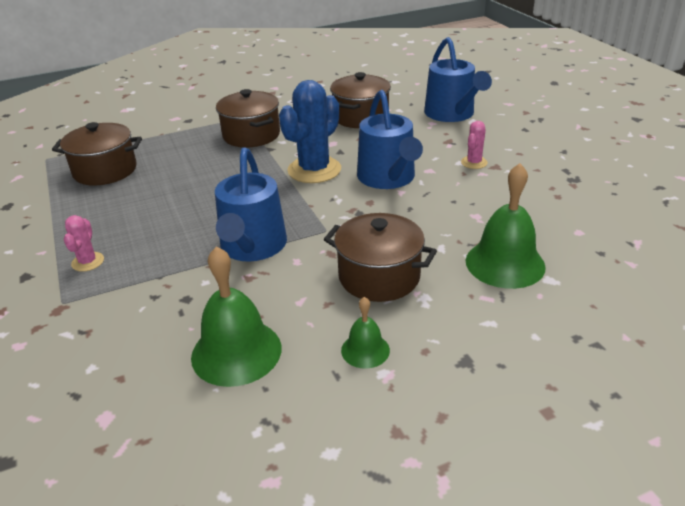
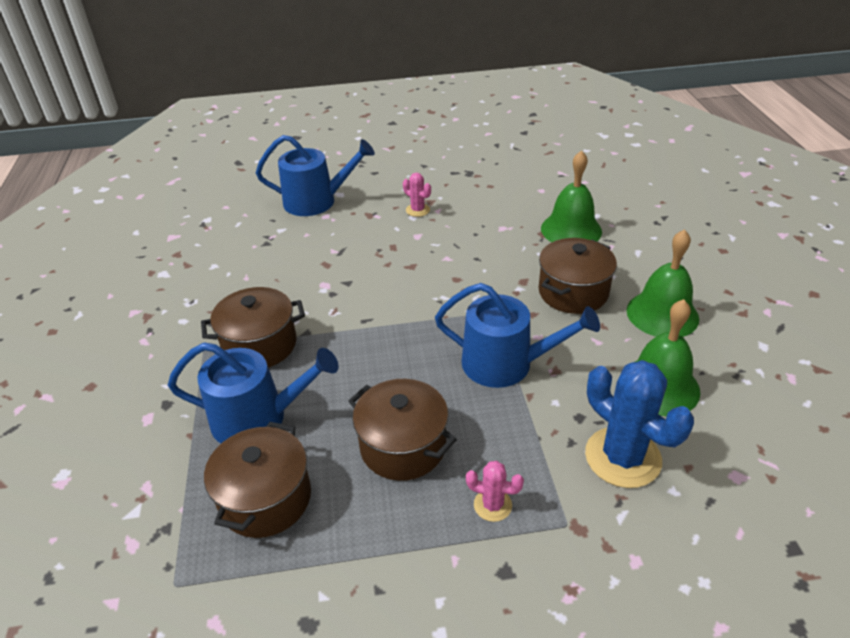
camera: 75 degrees left, 5 degrees up
(314, 170) = (376, 305): blue cactus -> blue cactus (622, 457)
(360, 117) = (278, 257): brown pot -> brown pot (403, 446)
(365, 350) = (662, 314): green bell -> green bell, size x1.87
(388, 178) = (419, 261): blue watering can -> blue watering can (258, 418)

